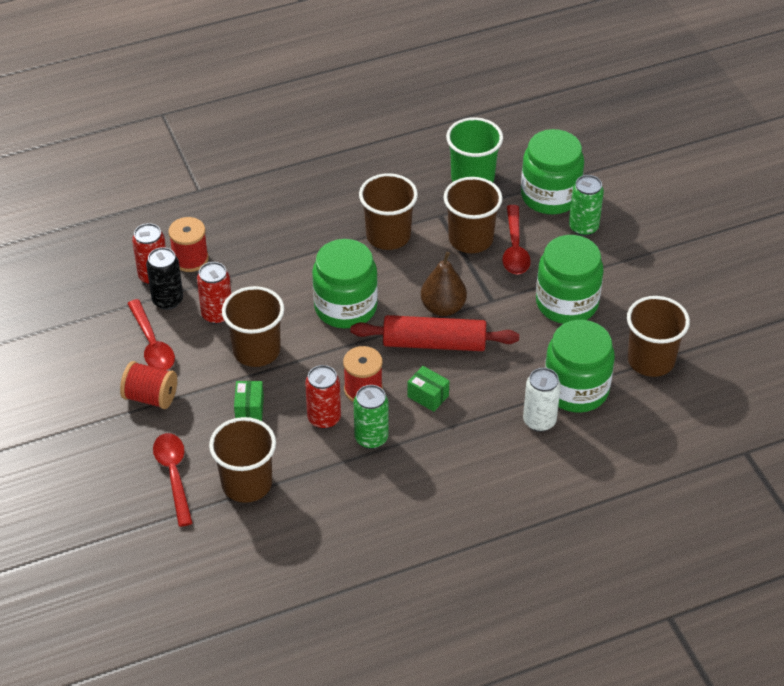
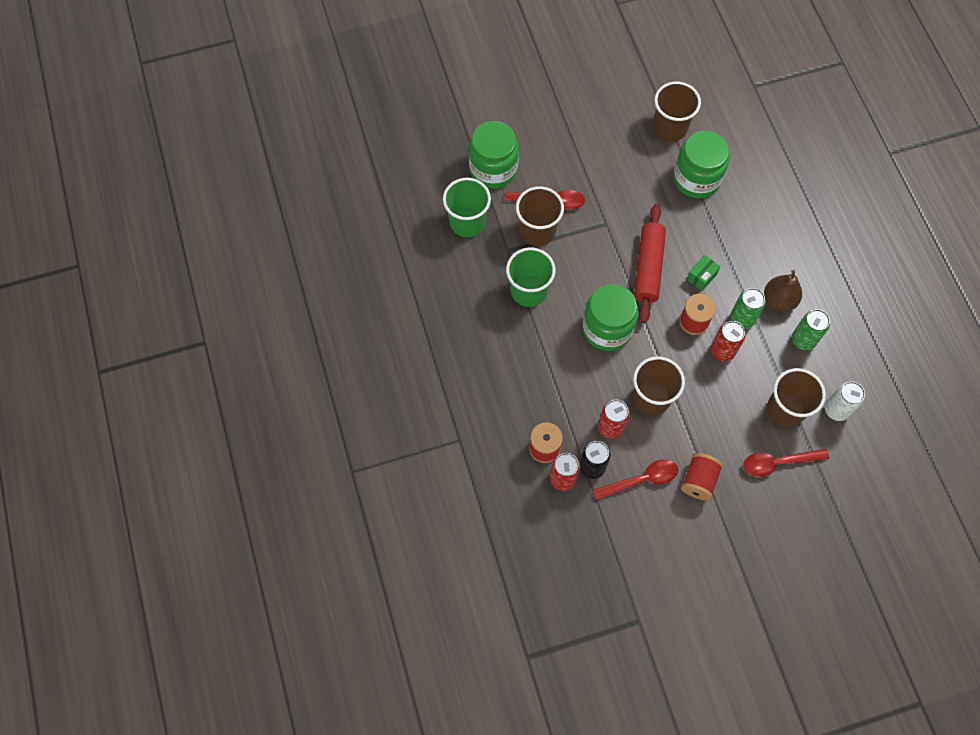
camera: 85 degrees left, 20 degrees up
(249, 409) = (712, 405): green box -> none
(388, 236) = (529, 291): brown cup -> green cup
(443, 308) = (611, 258): brown pear -> brown pear (778, 300)
(539, 421) = (726, 206): white can -> white can (836, 410)
(567, 303) = (611, 173): green jar -> none
(583, 227) = (531, 151): green can -> green can (803, 340)

